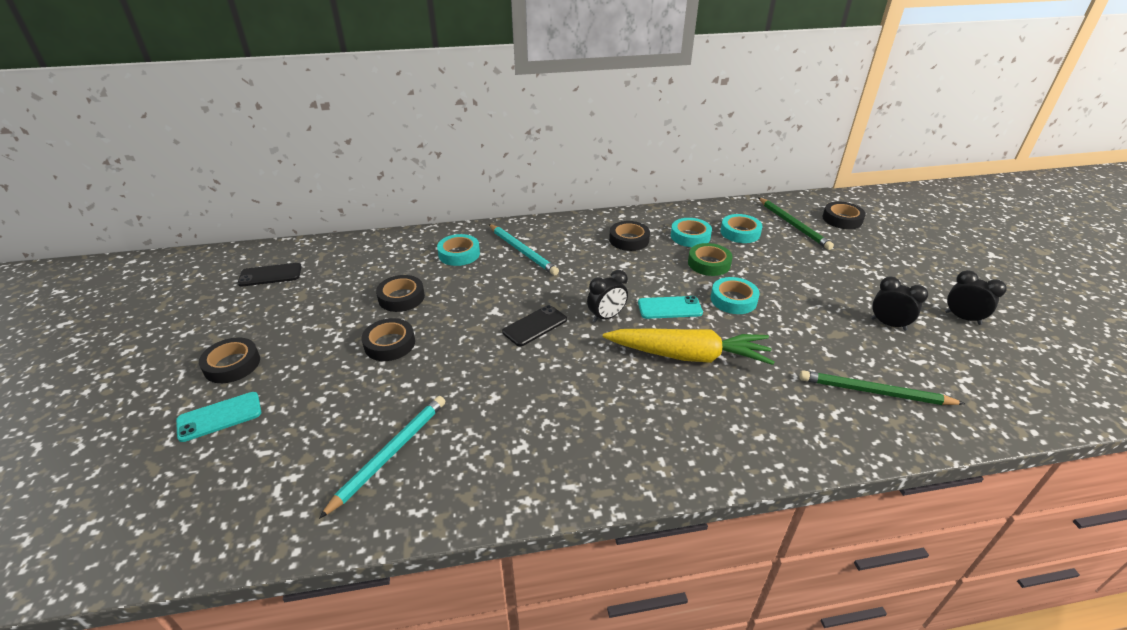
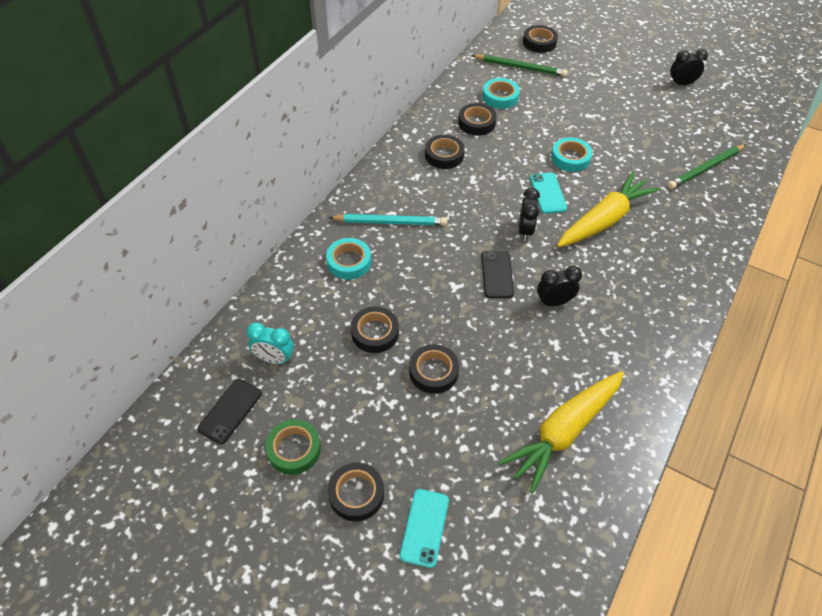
camera: 50 degrees left, 15 degrees up
(333, 269) = (274, 359): none -> turquoise clock
(390, 454) = (563, 432): turquoise pencil -> yellow carrot
(669, 308) = (548, 193): turquoise phone -> turquoise phone turned 45 degrees counterclockwise
(690, 236) = (476, 123): turquoise tape -> black tape
(709, 263) = (519, 139): green tape -> green tape (294, 449)
(888, 324) = (658, 115): black clock -> black clock (554, 302)

